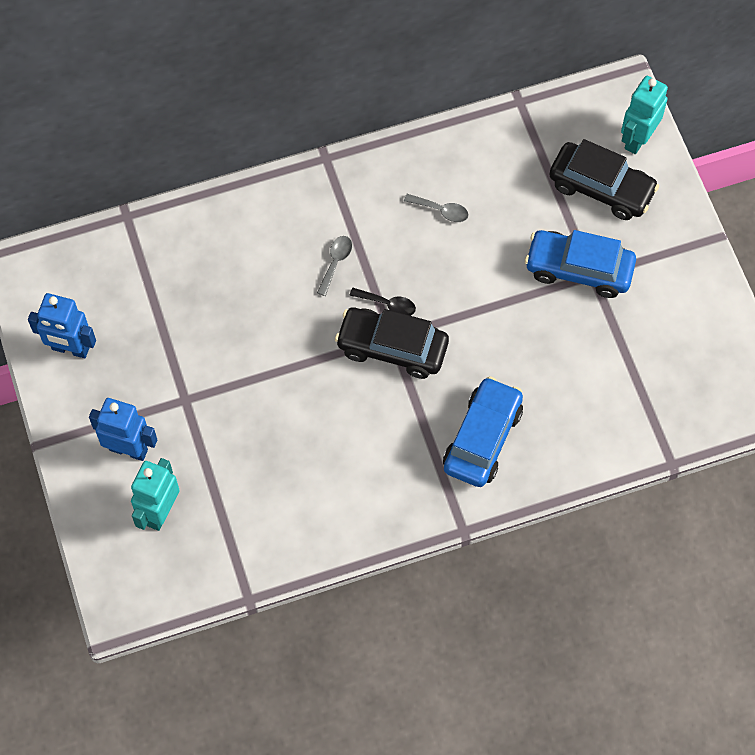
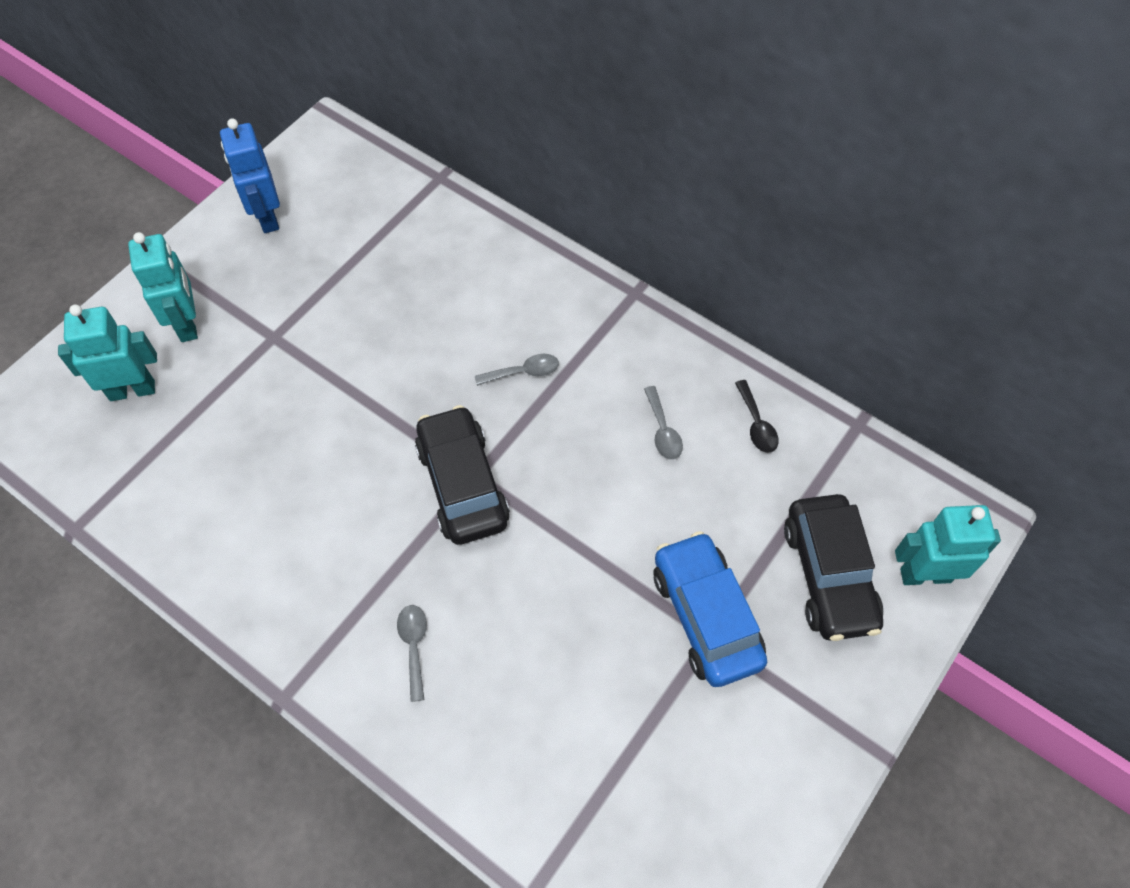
camera: 55 degrees right, 5 degrees down
(128, 449) = (187, 323): blue robot -> turquoise robot
(388, 304) = (511, 449): black spoon -> black spoon (756, 424)
(482, 438) = (414, 646): blue car -> grey spoon

